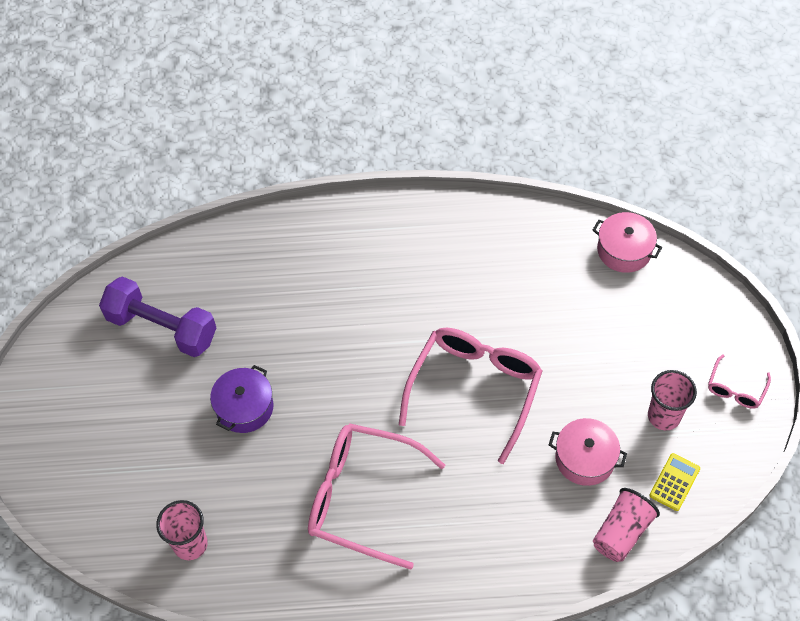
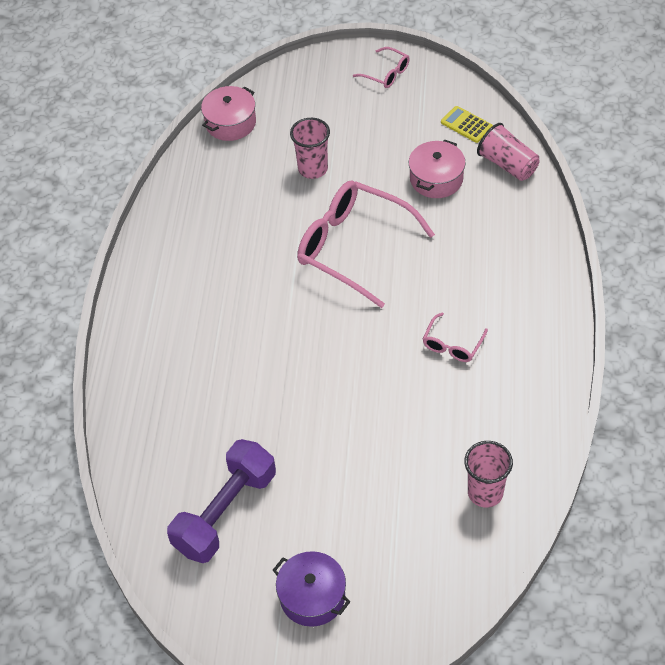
camera: 80 degrees left, 5 degrees down
(244, 407) = (339, 437): purple pot -> purple pot (312, 596)
(362, 497) = (452, 345): pink glasses -> pink glasses, size x0.46
(664, 416) = (404, 122): pink cup -> pink cup (313, 169)

